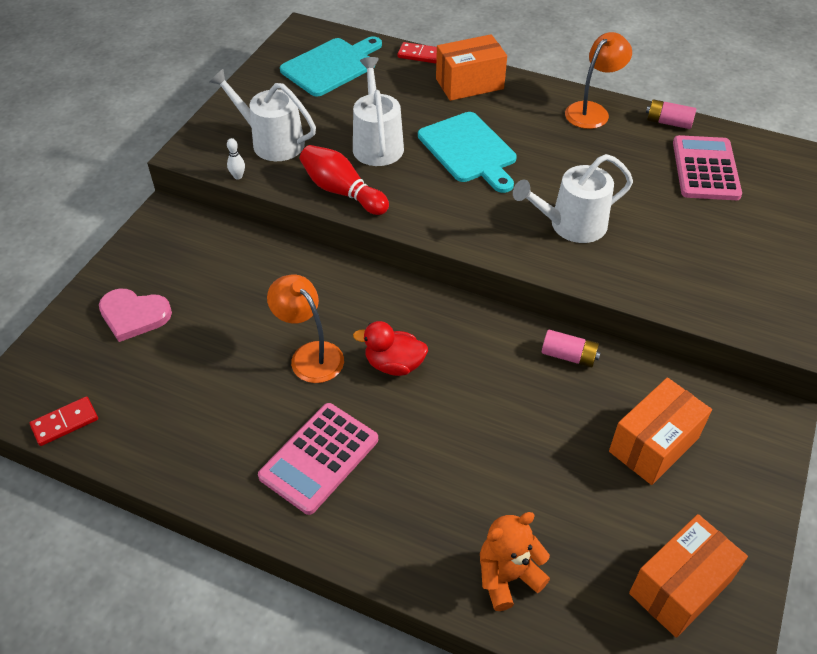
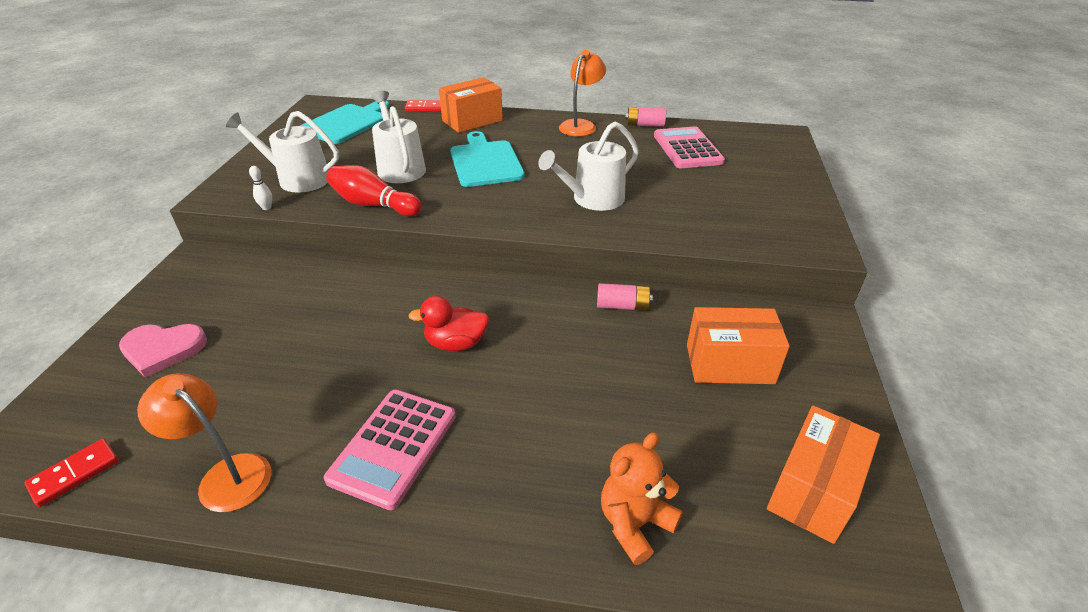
camera: 15 degrees left, 10 degrees down
(310, 355) = (366, 351): orange lamp -> orange lamp (226, 475)
(469, 150) = (485, 162): turquoise cutting board -> turquoise cutting board turned 150 degrees counterclockwise
(654, 445) = (729, 364): orange box -> orange box turned 60 degrees clockwise

